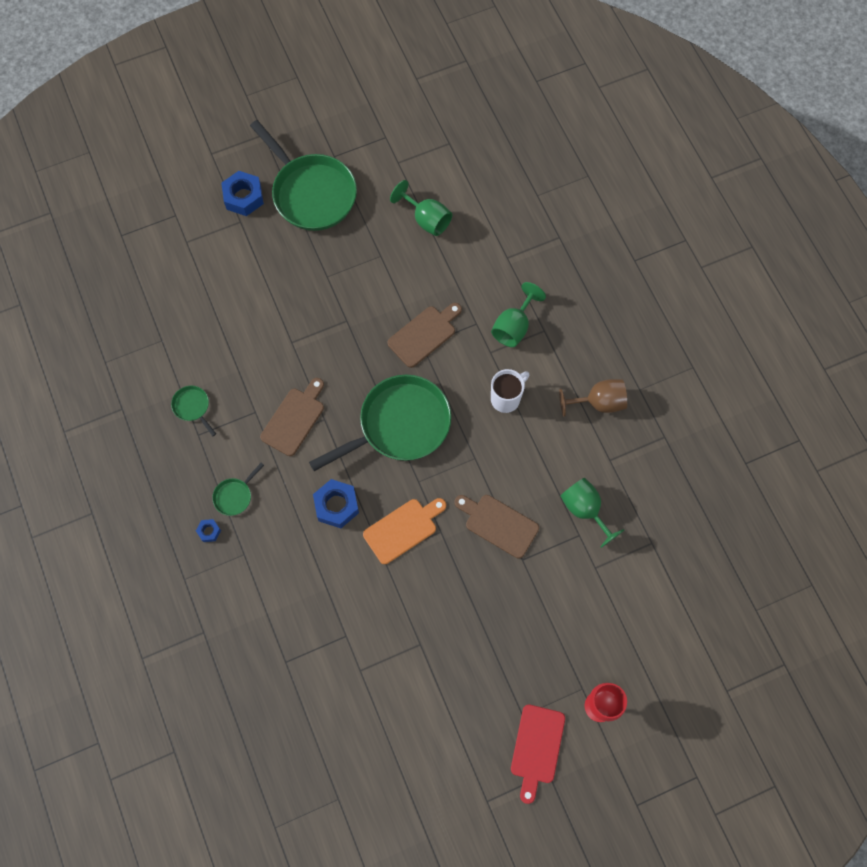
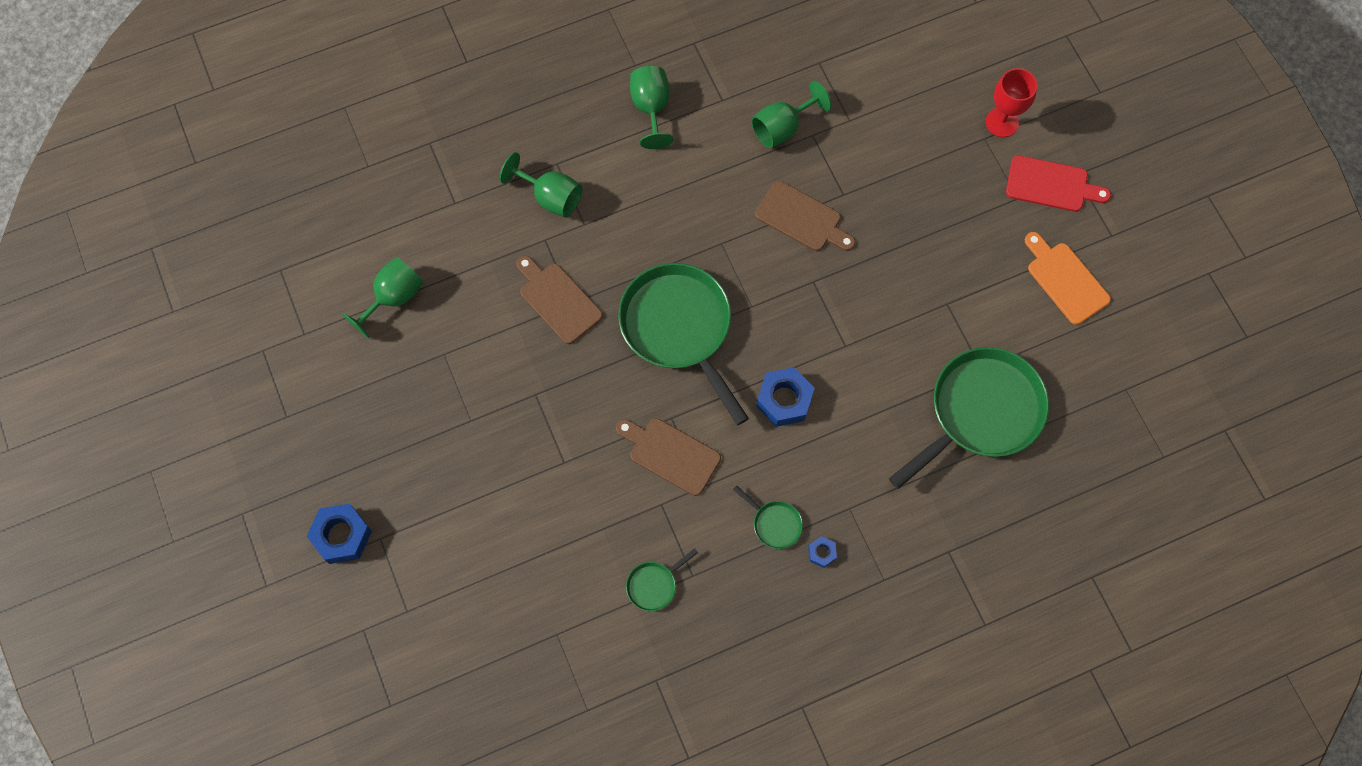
camera: 90 degrees left, 0 degrees up
(311, 193) = (342, 445): green pan -> green pan (980, 412)
(403, 529) = (811, 323): orange cutting board -> orange cutting board (1065, 280)
(498, 524) = (802, 219): brown cutting board -> brown cutting board turned 90 degrees counterclockwise
(506, 398) = (645, 207): white mug -> none
(598, 402) = (651, 108): brown goblet -> green goblet

